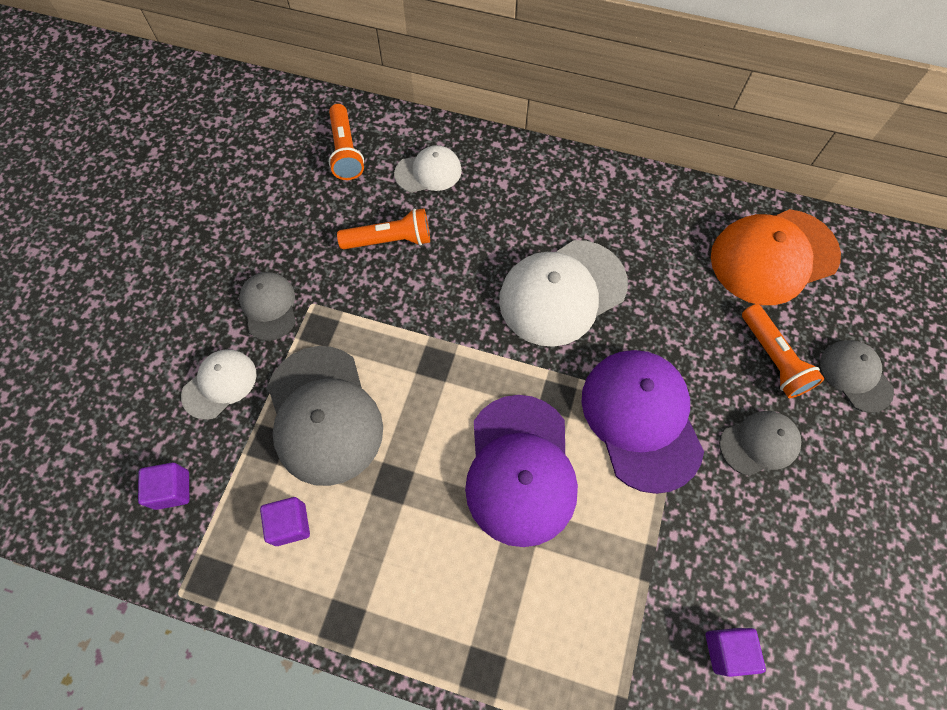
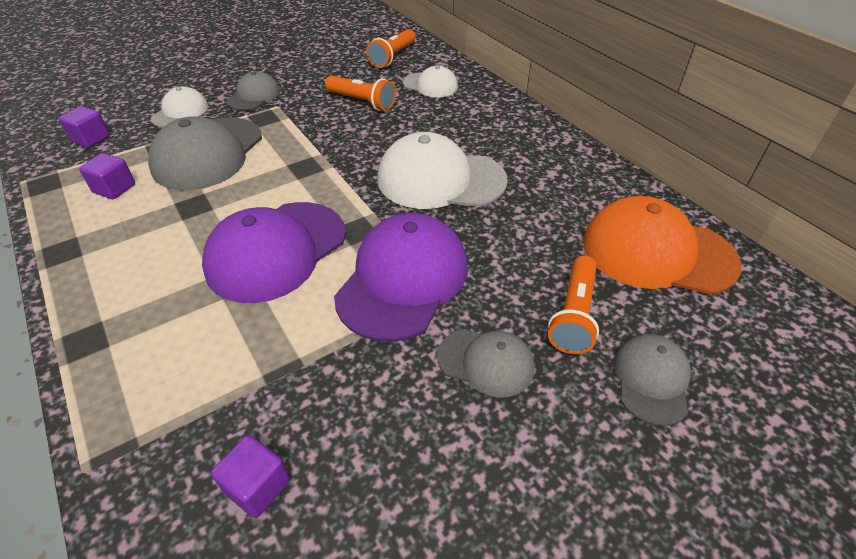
camera: 40 degrees right, 20 degrees down
(220, 384) = (180, 112): white cap -> white cap turned 60 degrees counterclockwise

